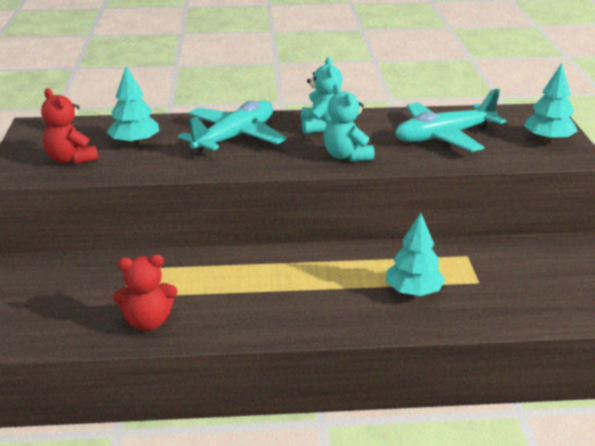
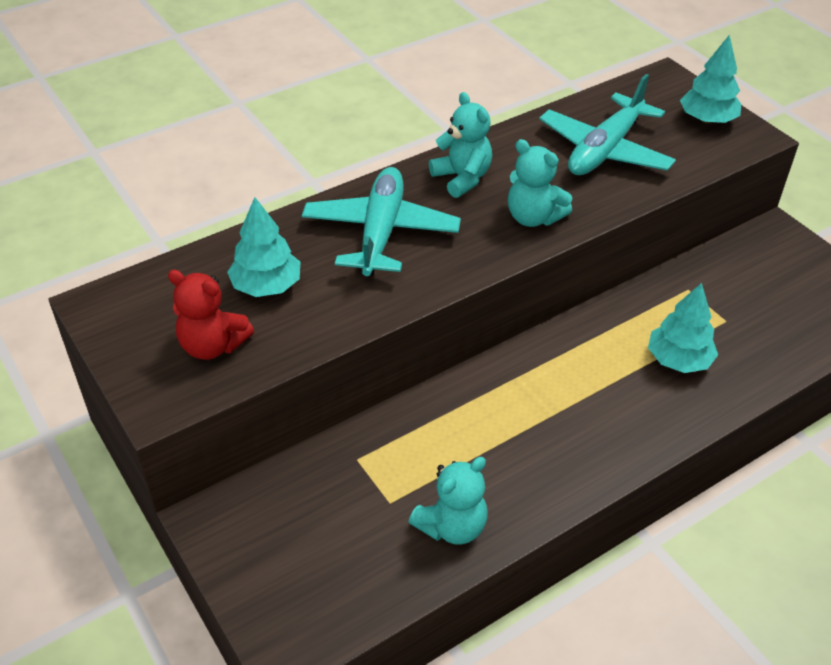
camera: 30 degrees left, 15 degrees up
(148, 322) = (452, 526): red teddy bear -> turquoise teddy bear

